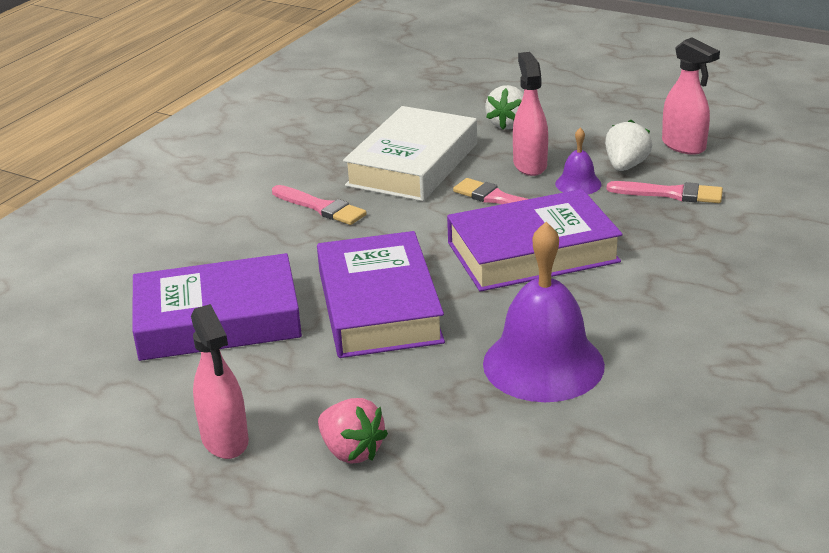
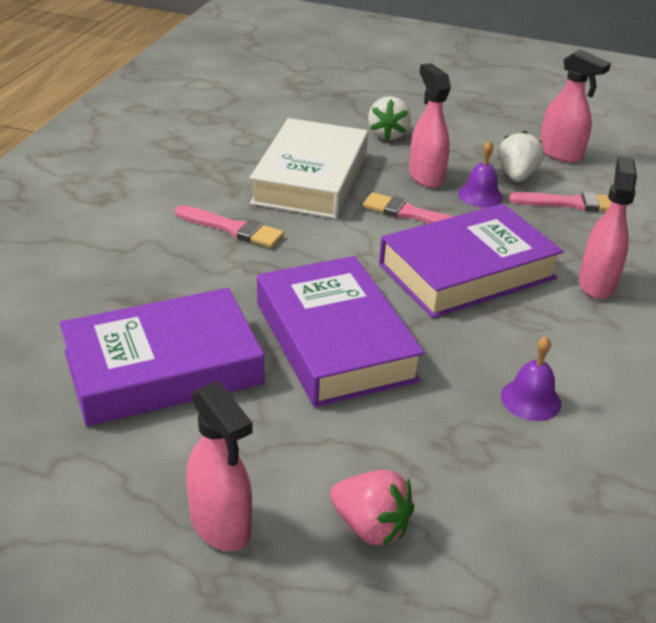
camera: 15 degrees left, 5 degrees up
(543, 364) = (530, 399): purple bell -> purple bell, size x0.47
(660, 268) = (596, 283): none -> pink spray bottle

